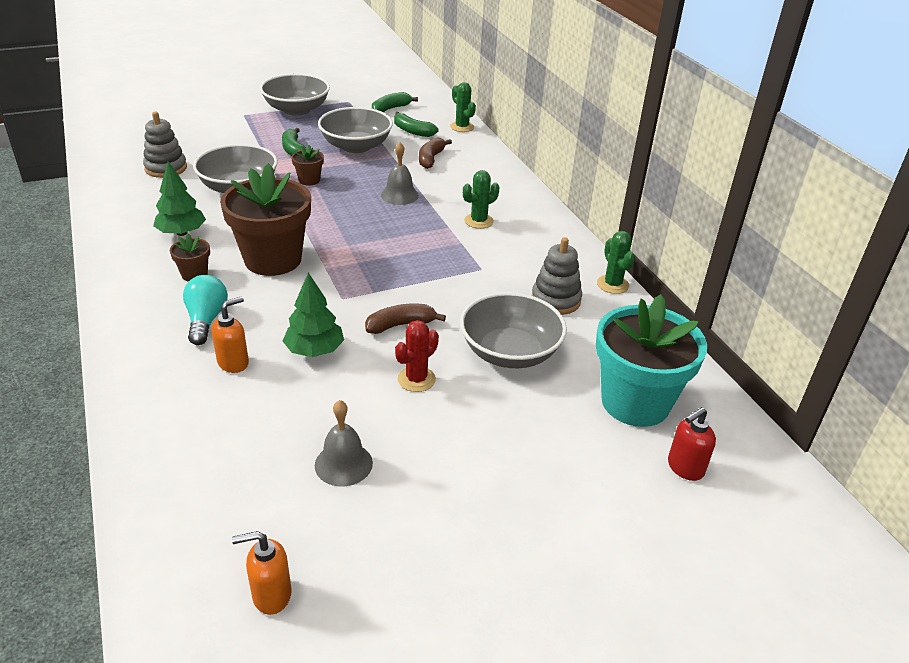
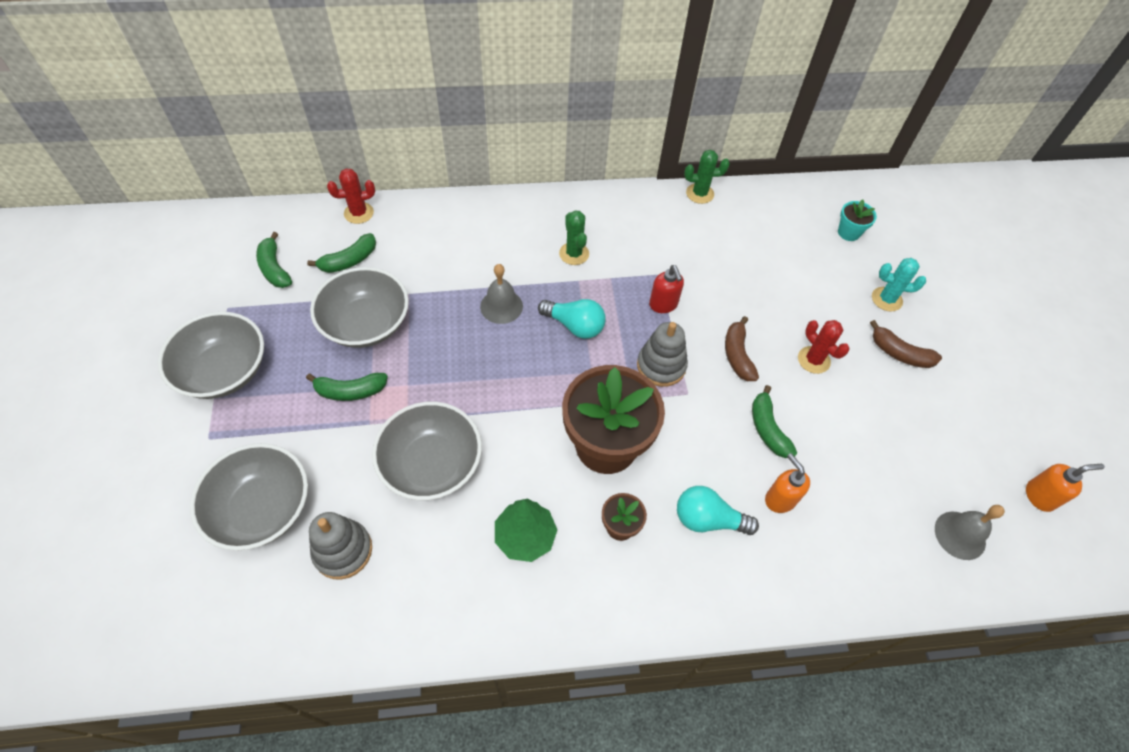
camera: 75 degrees left, 20 degrees up
(271, 595) = (1039, 496): orange soap dispenser -> orange soap dispenser turned 105 degrees counterclockwise
(309, 180) = (437, 386): brown flower pot -> none
(315, 350) = (767, 429): green tree -> green banana
(343, 464) = (912, 430): grey bell -> grey bell (960, 535)
(395, 231) = (575, 326): none -> turquoise light bulb
(431, 159) = (427, 260): brown banana -> brown banana (899, 353)
(462, 127) = (359, 213): green cactus -> red cactus
(510, 352) = (784, 288): grey bowl -> grey bowl (262, 508)
(540, 440) = (886, 299): none -> turquoise cactus
(555, 300) = (716, 237): grey stacking toy -> grey stacking toy (661, 366)
(635, 402) = (848, 232): turquoise flower pot -> turquoise flower pot, size x0.43
(685, 468) = (914, 231): red soap dispenser -> red soap dispenser (663, 305)

